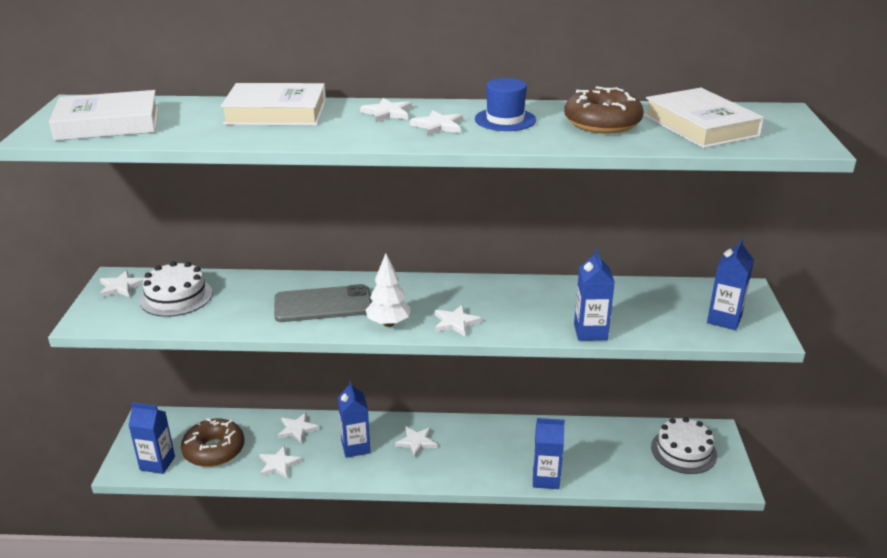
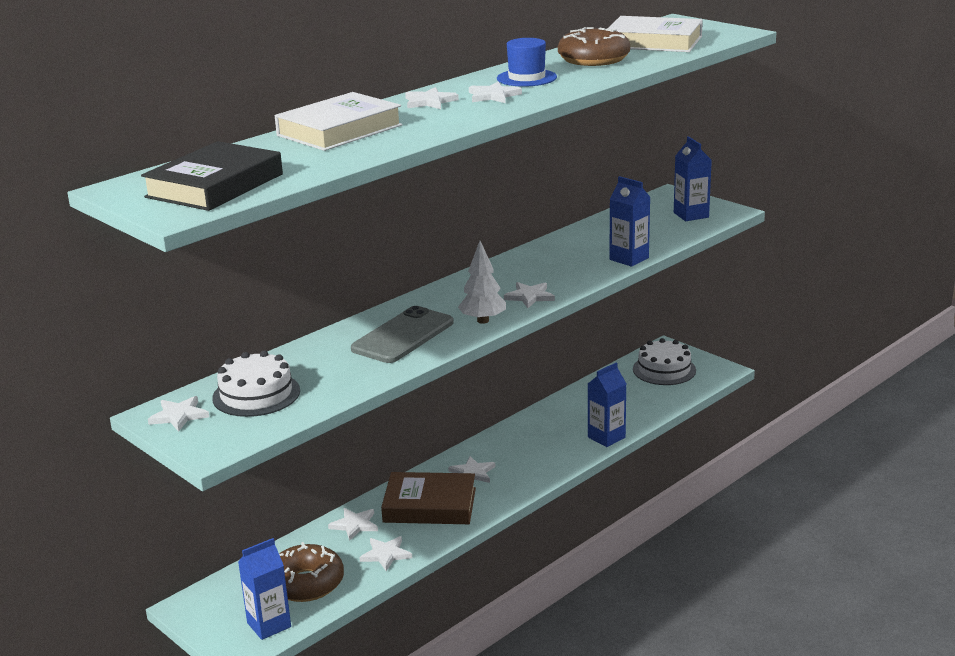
camera: 45 degrees left, 5 degrees down
(108, 124) = (215, 186): white book -> black book
(355, 447) = (429, 505): blue carton -> brown book

